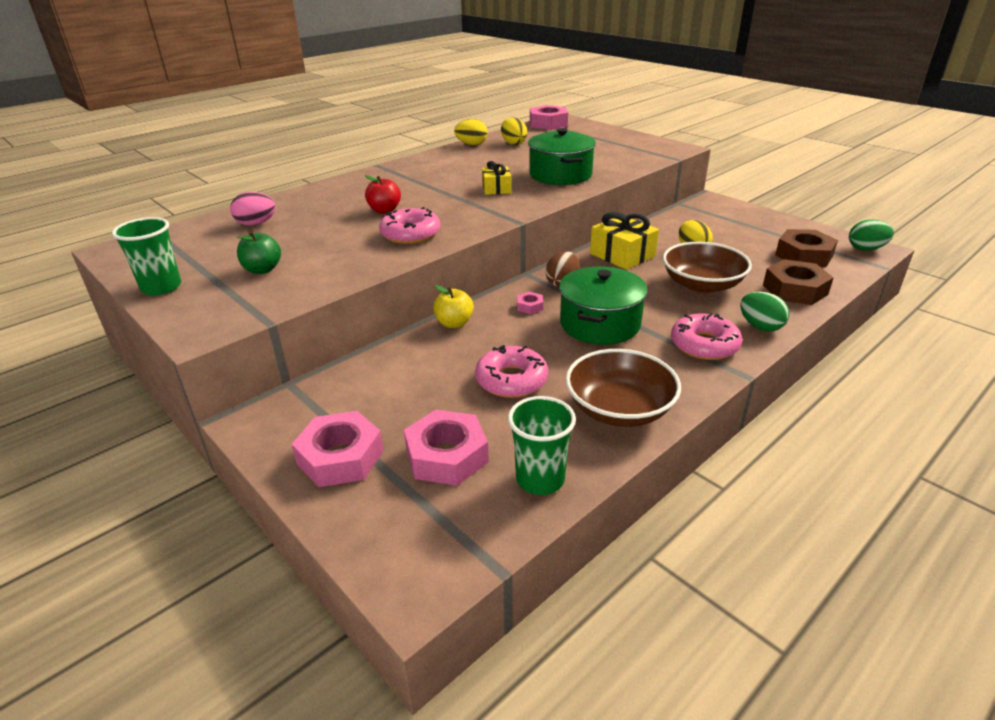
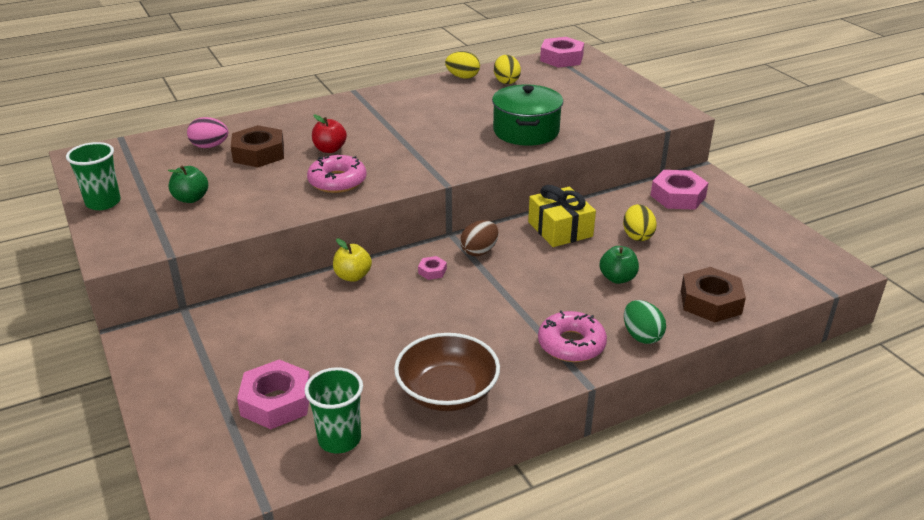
camera: 15 degrees right, 0 degrees up
(340, 457) = (193, 384): pink nut -> pink nut (678, 196)
(496, 189) = (450, 139): yellow gift -> none
(511, 380) = (370, 344): pink donut -> none
(600, 324) = (486, 302): green pot -> none
(702, 284) = (617, 278): brown bowl -> green apple
(804, 255) = (753, 263): brown nut -> brown nut (259, 153)
(866, 249) = (830, 267): green egg -> none

